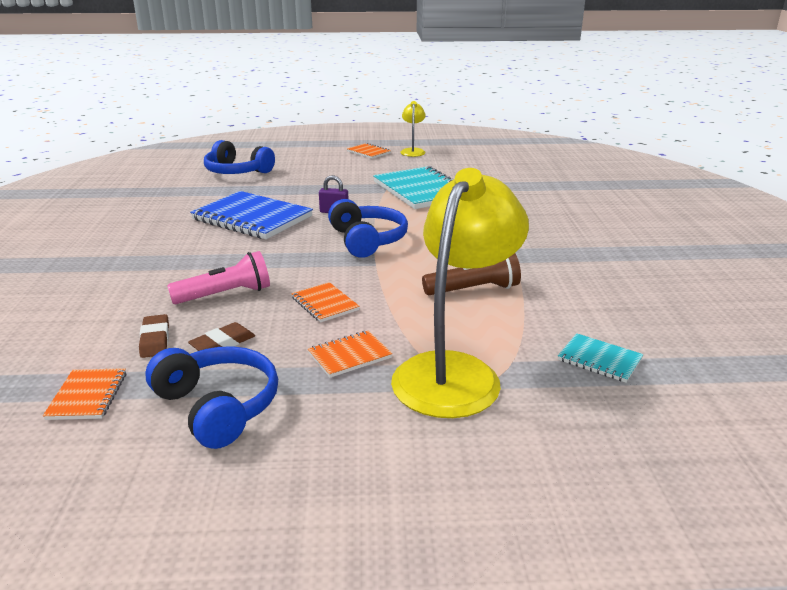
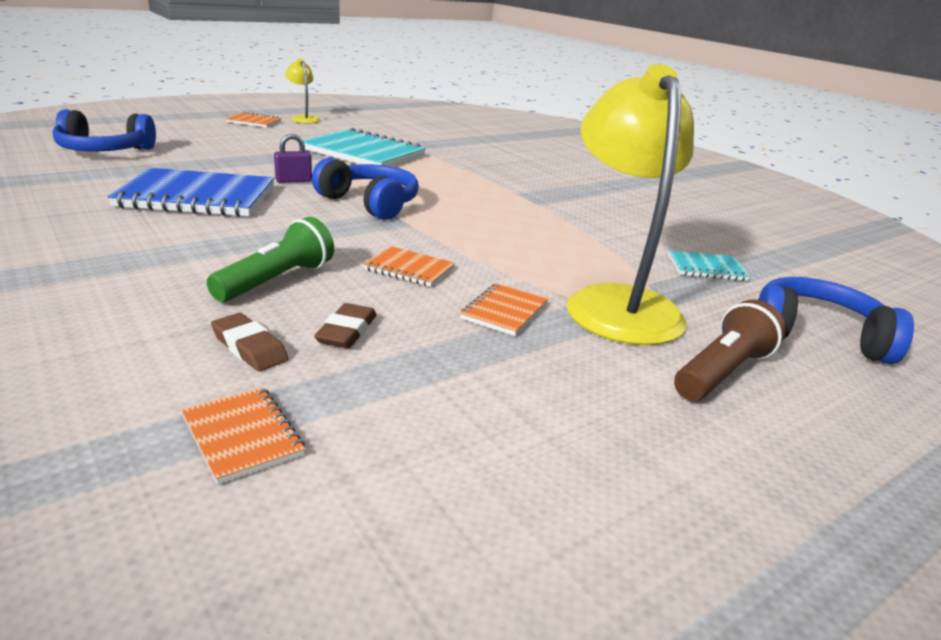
camera: 35 degrees left, 0 degrees up
(218, 407) = (436, 397): blue headphones -> blue headphones (816, 336)
(225, 295) = (277, 281): pink flashlight -> green flashlight
(474, 290) = (535, 232): brown flashlight -> brown flashlight (722, 372)

